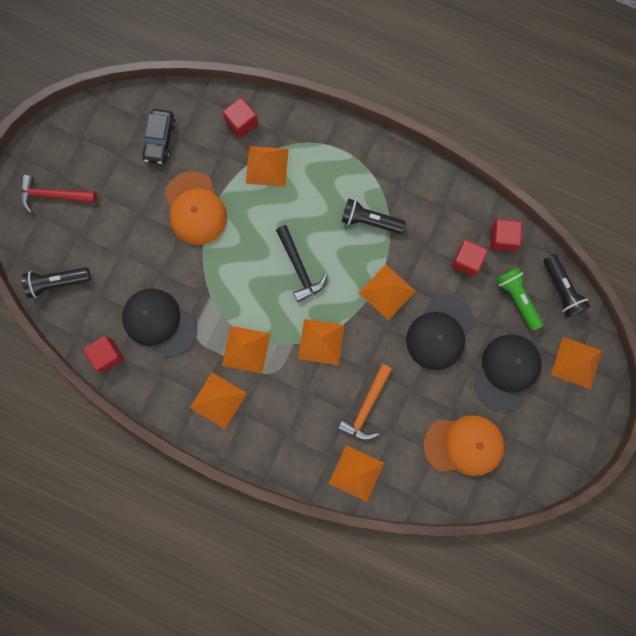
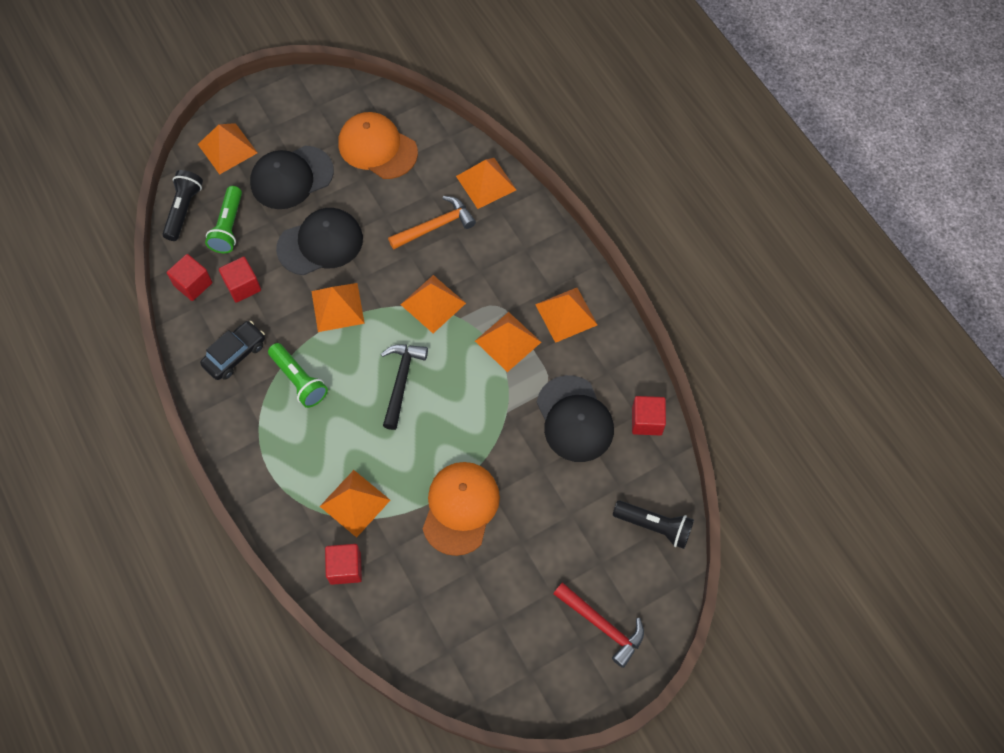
camera: 145 degrees left, 15 degrees down
(160, 140) = (445, 609): black car -> black car (235, 354)
(369, 221) = (299, 380): black flashlight -> green flashlight

